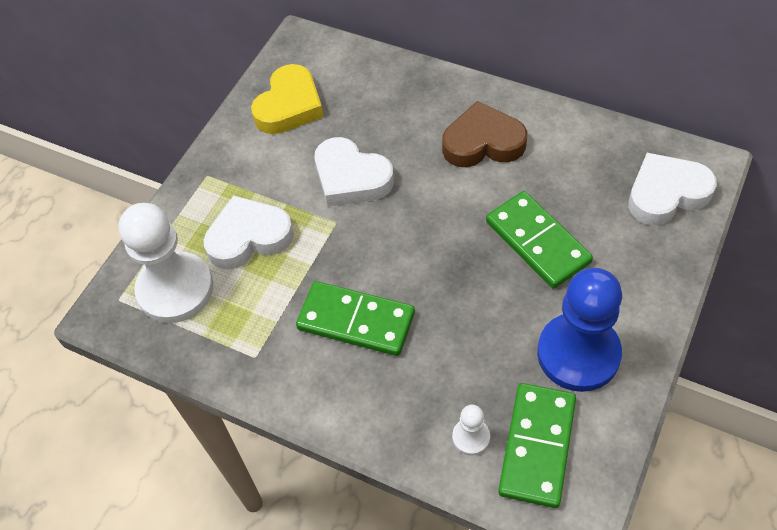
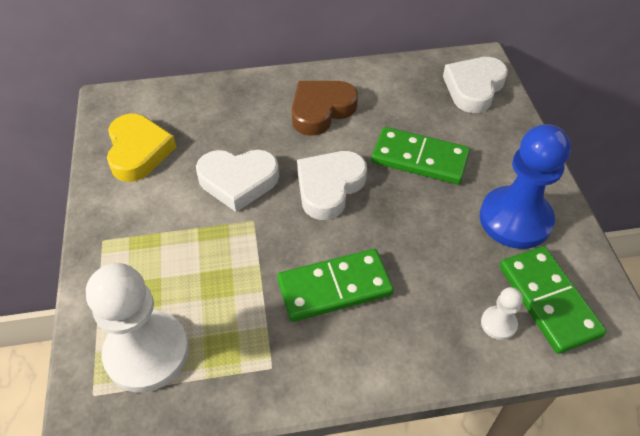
camera: 40 degrees left, 5 degrees down
(249, 237) = (184, 271): white heart -> white heart (329, 187)

